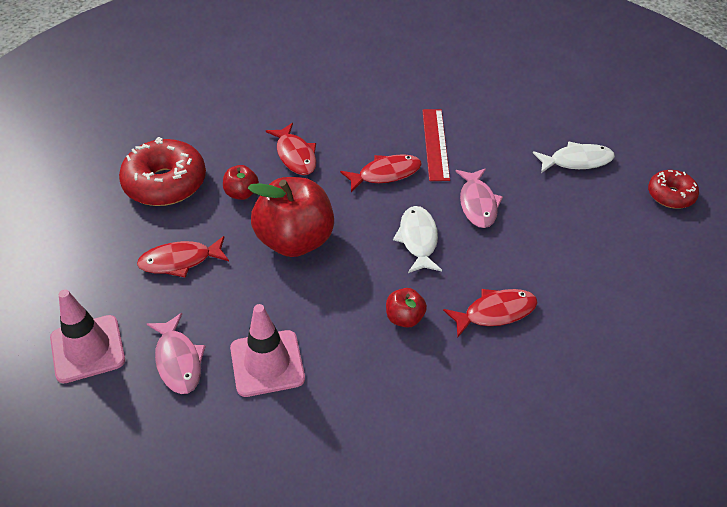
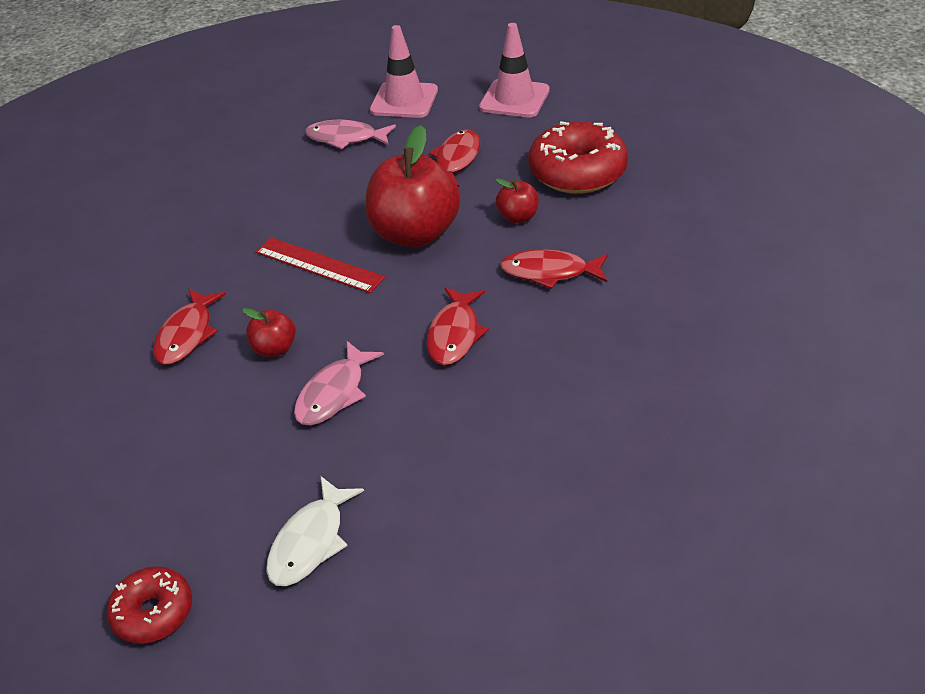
camera: 125 degrees right, 5 degrees down
(267, 363) = (293, 180): pink traffic cone -> pink traffic cone (514, 99)
(405, 318) = (249, 271): red apple -> red apple (274, 349)
(418, 239) = (331, 320): white fish -> none
(435, 144) = (471, 403): red ruler -> red ruler (319, 265)
(477, 204) = (334, 393): pink fish -> pink fish turned 90 degrees counterclockwise

